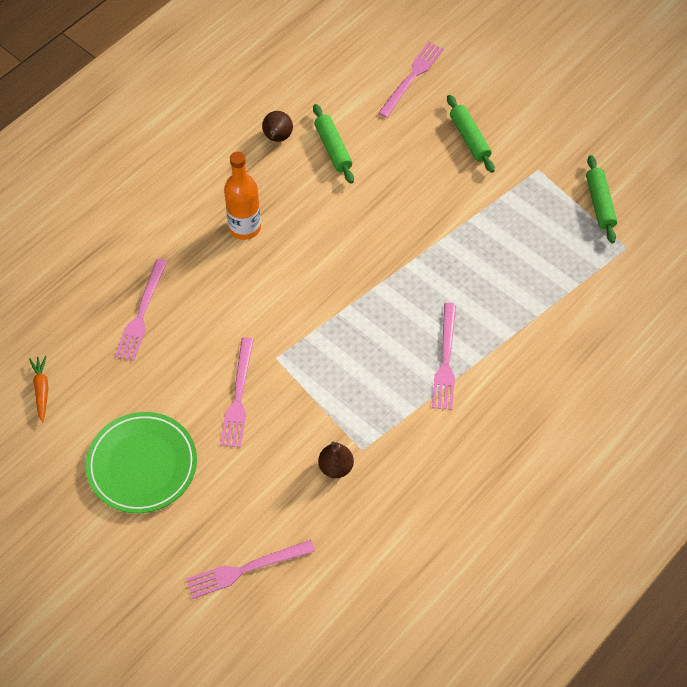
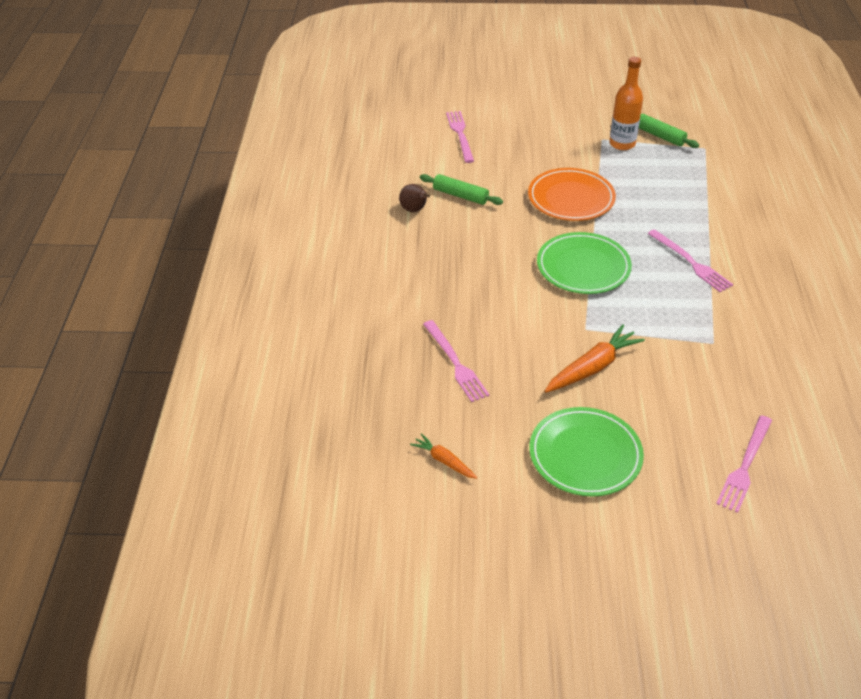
camera: 40 degrees left, 15 degrees down
(238, 396) = (593, 367): pink fork -> orange carrot
(245, 227) = (460, 270): orange bottle -> orange bottle (622, 144)
(336, 467) = (712, 364): brown pear -> none
(347, 297) = (583, 267): none -> green plate
(425, 218) = (571, 198): none -> orange plate
(469, 138) = (539, 145): green rolling pin -> none

